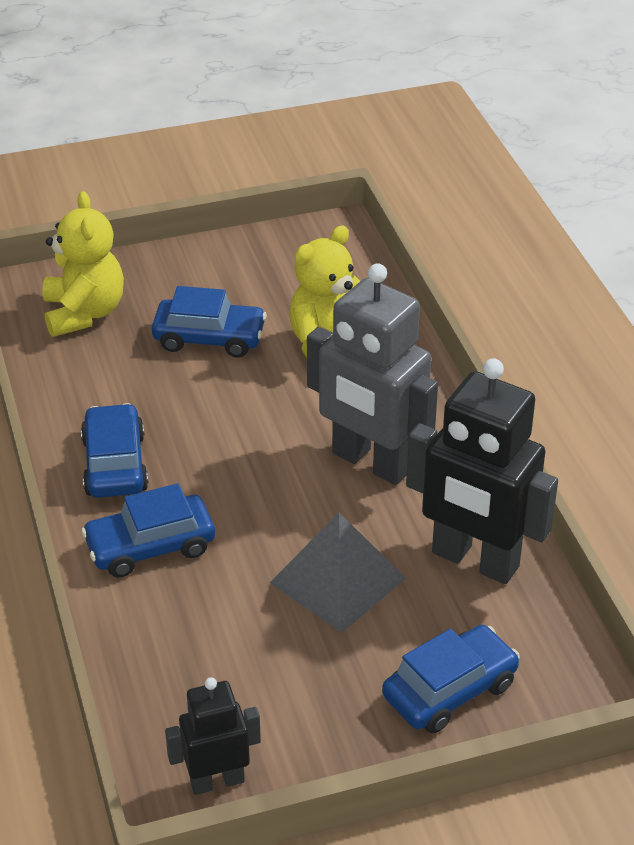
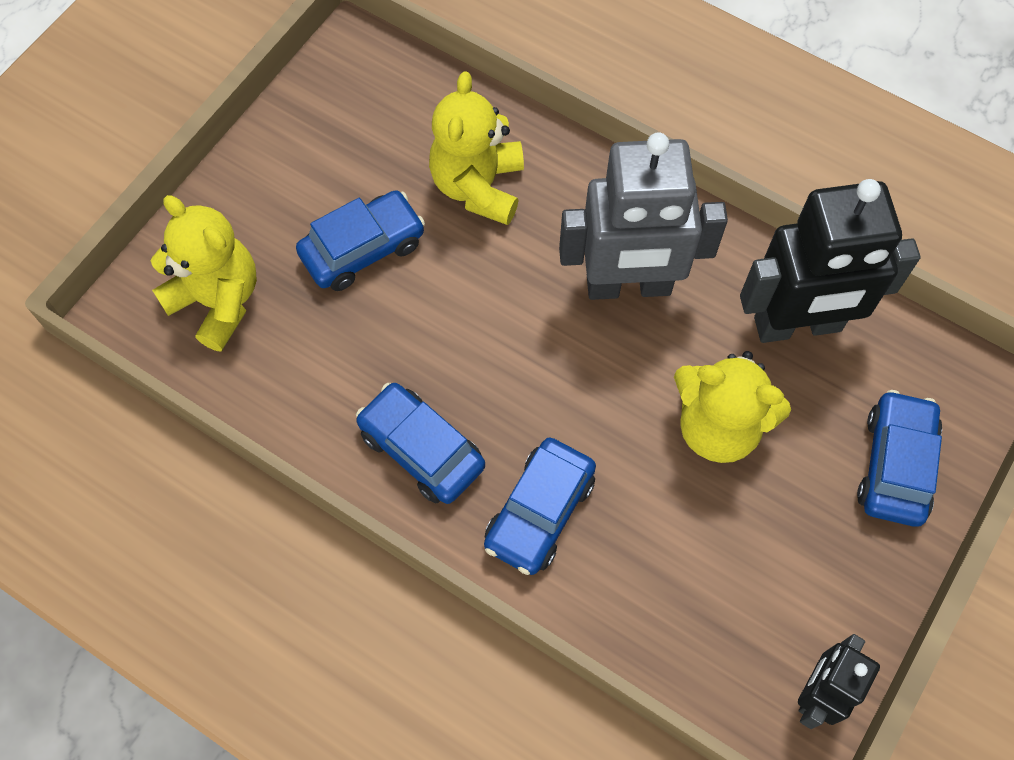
camera: 40 degrees left, 25 degrees up
(338, 580) = (718, 426): grey pyramid -> yellow teddy bear

